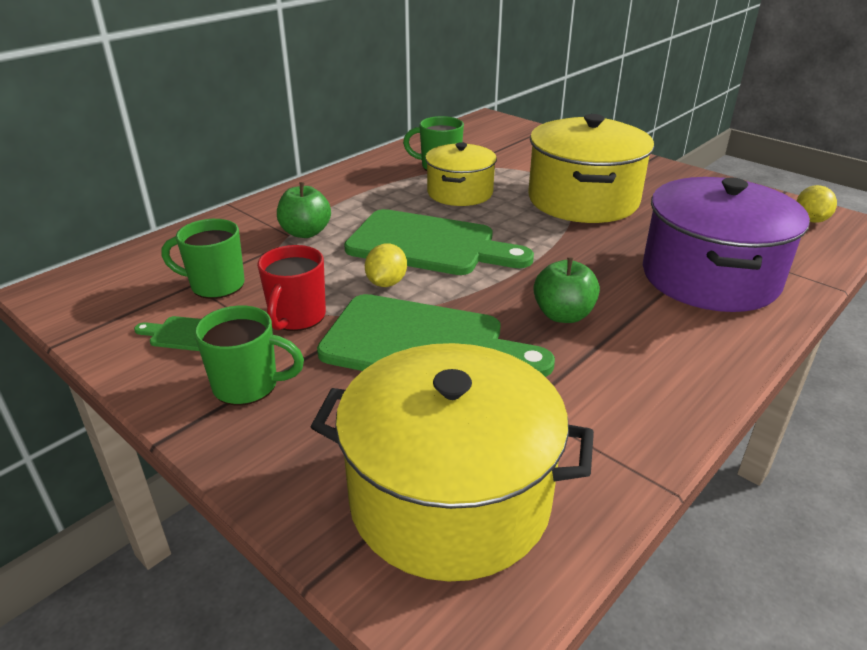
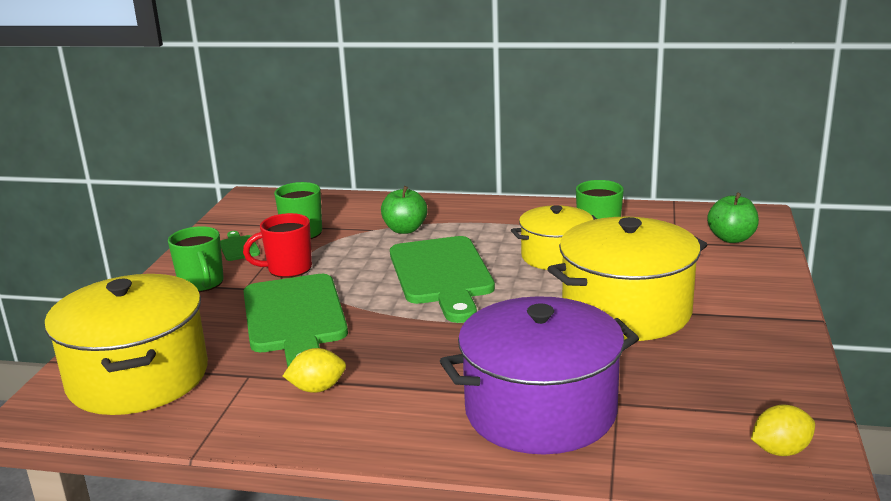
camera: 60 degrees right, 10 degrees down
(386, 283) = (364, 280): yellow lemon -> yellow lemon (317, 388)
(563, 315) = (389, 357): green apple -> green apple (731, 238)

